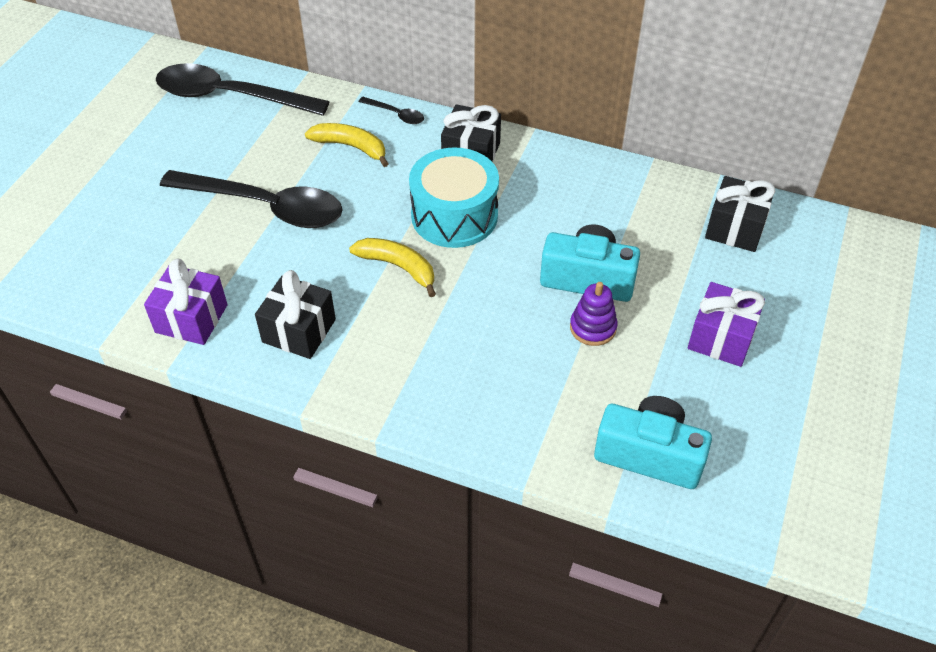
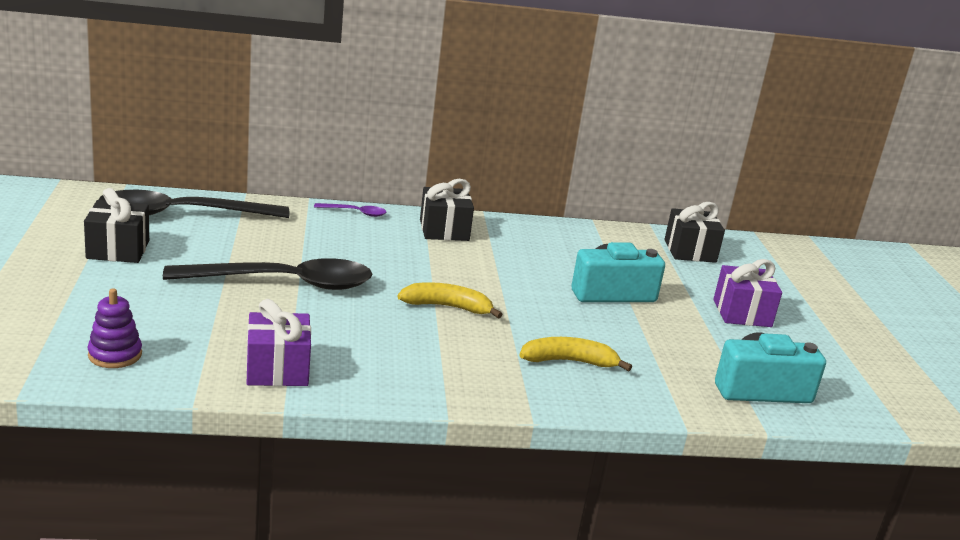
camera: 30 degrees left, 25 degrees down
(299, 331) = (394, 361): black gift -> black gift (118, 249)
(351, 147) = (332, 236): yellow banana -> yellow banana (569, 361)
(396, 114) = (355, 213): black spoon -> purple spoon
(454, 215) = (466, 269): turquoise drum -> none
(593, 327) = (643, 321): purple stacking toy -> purple stacking toy (115, 355)

